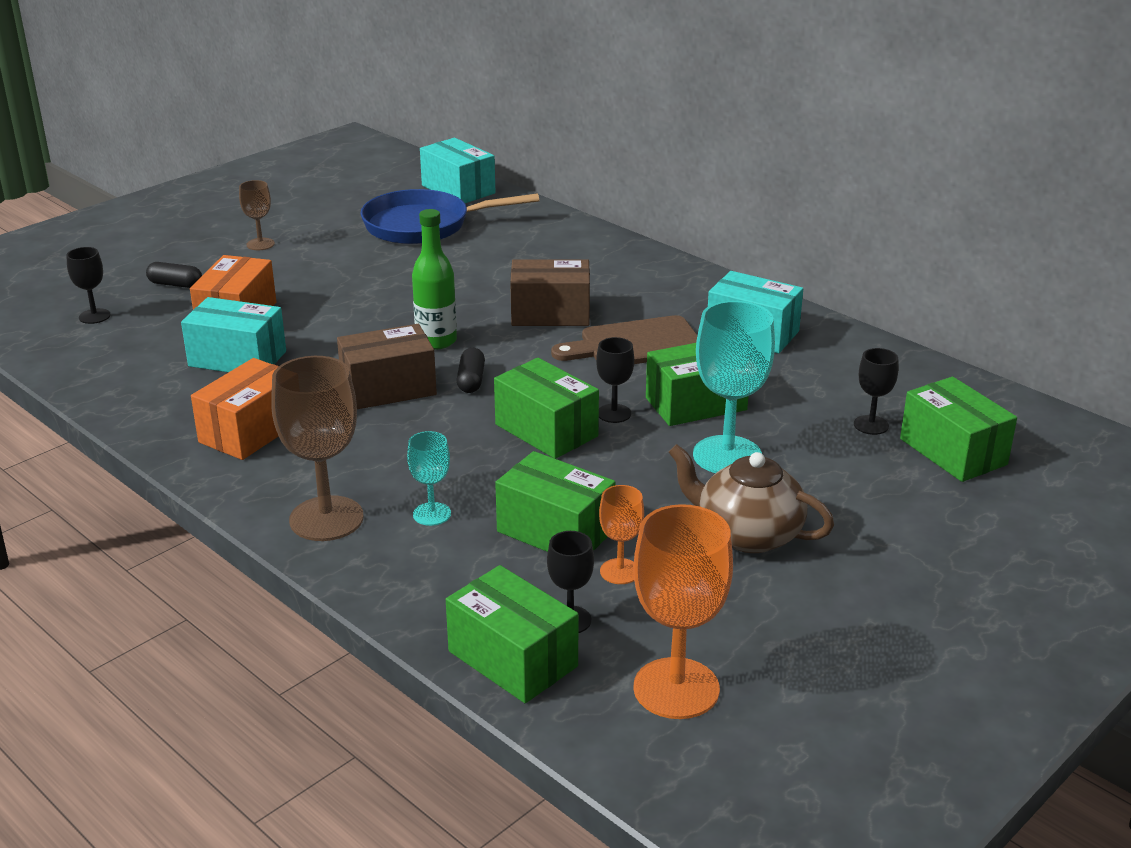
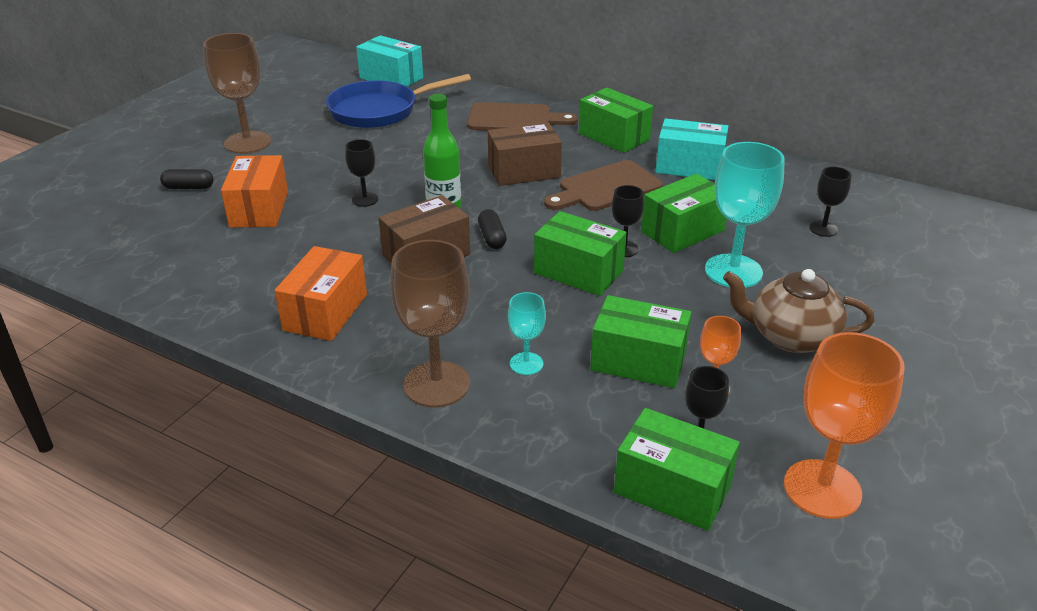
camera: 15 degrees left, 5 degrees up
(94, 316) = (127, 226): black goblet -> black goblet (365, 199)
(237, 359) = (279, 247): turquoise box -> none
(260, 244) = (247, 142): brown goblet -> brown goblet, size x1.92
(575, 253) = (514, 119): none -> brown cutting board
(953, 452) = (895, 241): green box -> green box (614, 136)

